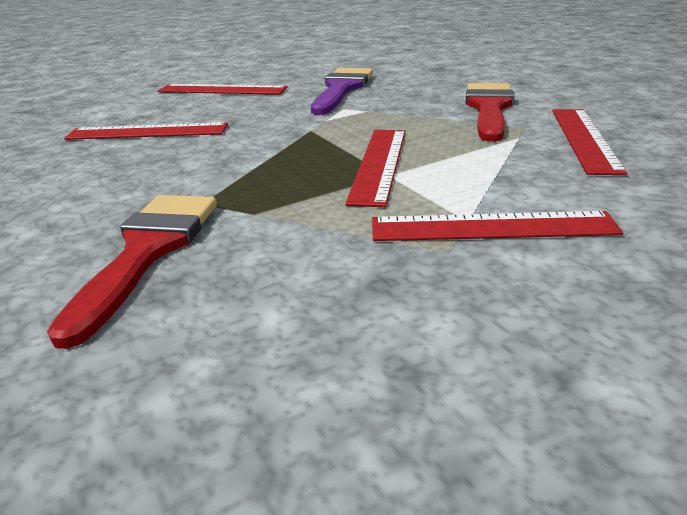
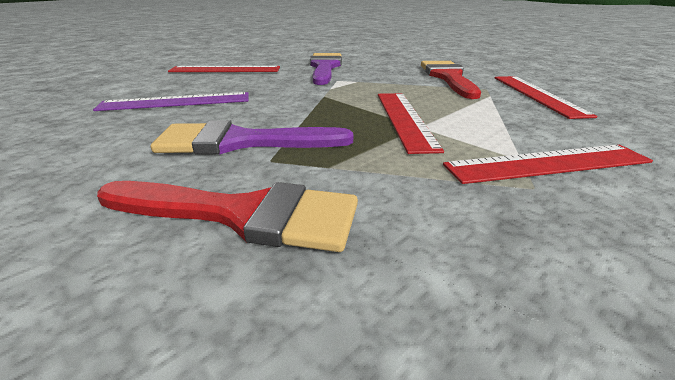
camera: 15 degrees left, 0 degrees up
(147, 132) = (176, 102): red ruler -> purple ruler
(147, 251) = (243, 214): red brush -> red brush turned 105 degrees clockwise
(186, 182) = (241, 142): none -> purple brush

